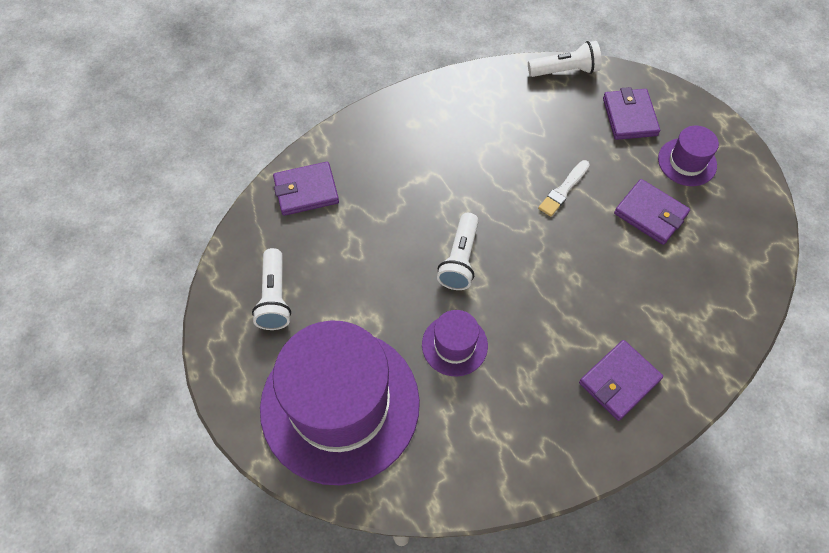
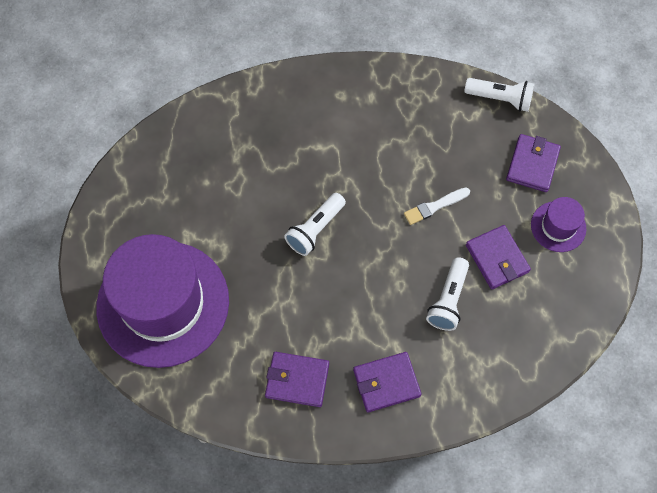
camera: 25 degrees right, 5 degrees up
(274, 297) = (156, 198): white flashlight -> white flashlight (448, 300)
(306, 191) = (223, 119): purple wallet -> purple wallet (297, 380)
(454, 345) = (273, 296): purple hat -> none

